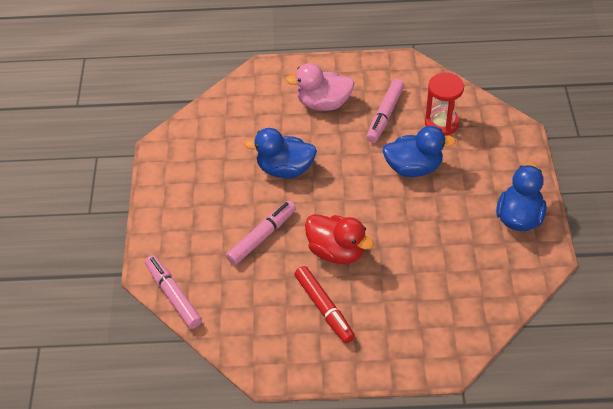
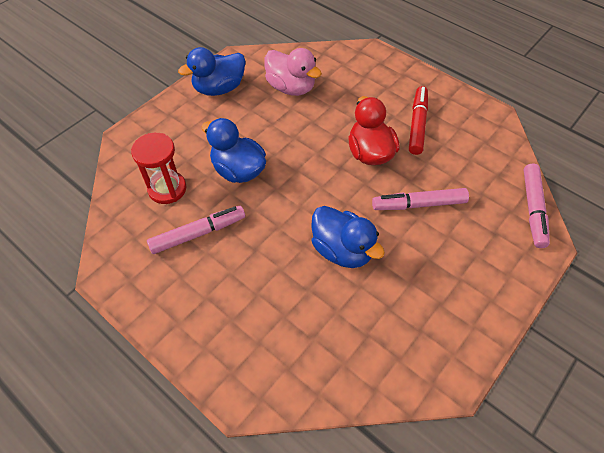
camera: 140 degrees left, 5 degrees up
(323, 103) = (234, 293): pink duck -> pink duck (291, 88)

